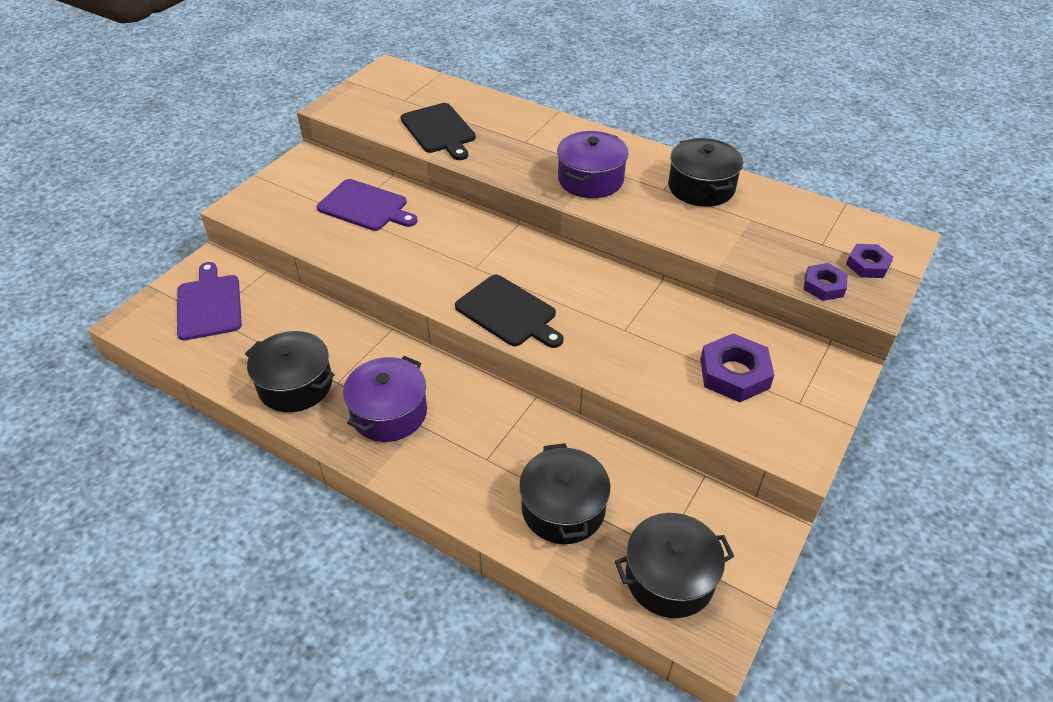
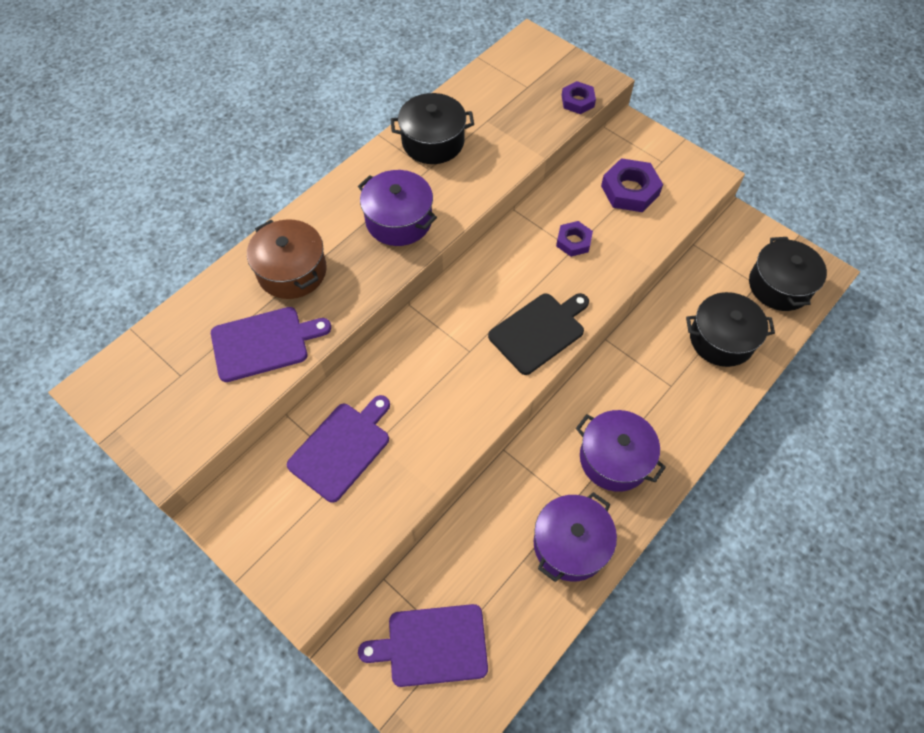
camera: 80 degrees left, 15 degrees up
(295, 385) = (570, 544): black pot -> purple pot
(439, 130) = (264, 343): black cutting board -> purple cutting board
(514, 132) = (292, 271): none -> brown pot
(867, 265) = (557, 69): purple nut -> purple nut (573, 241)

